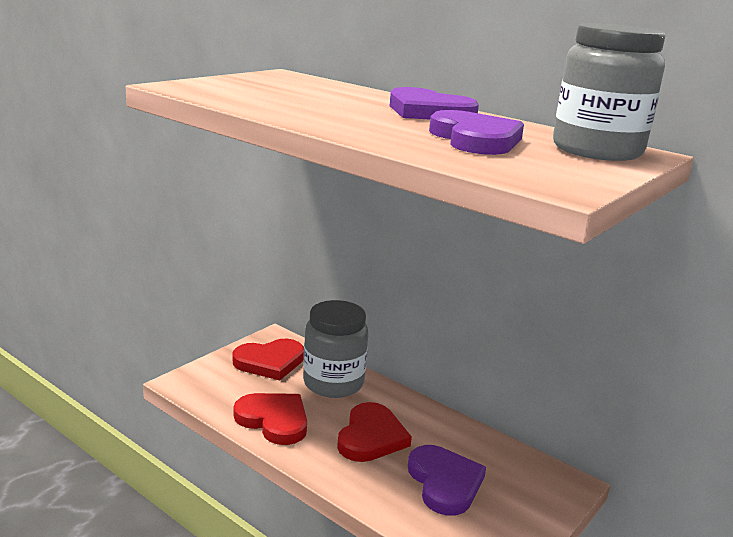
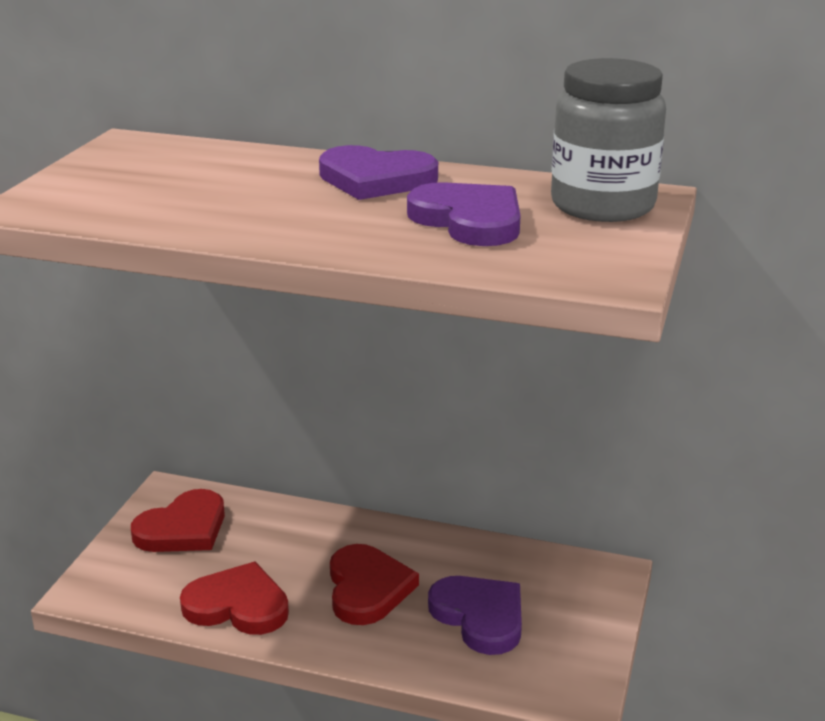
camera: 20 degrees left, 5 degrees up
(333, 383) = (282, 533): grey jar -> none

